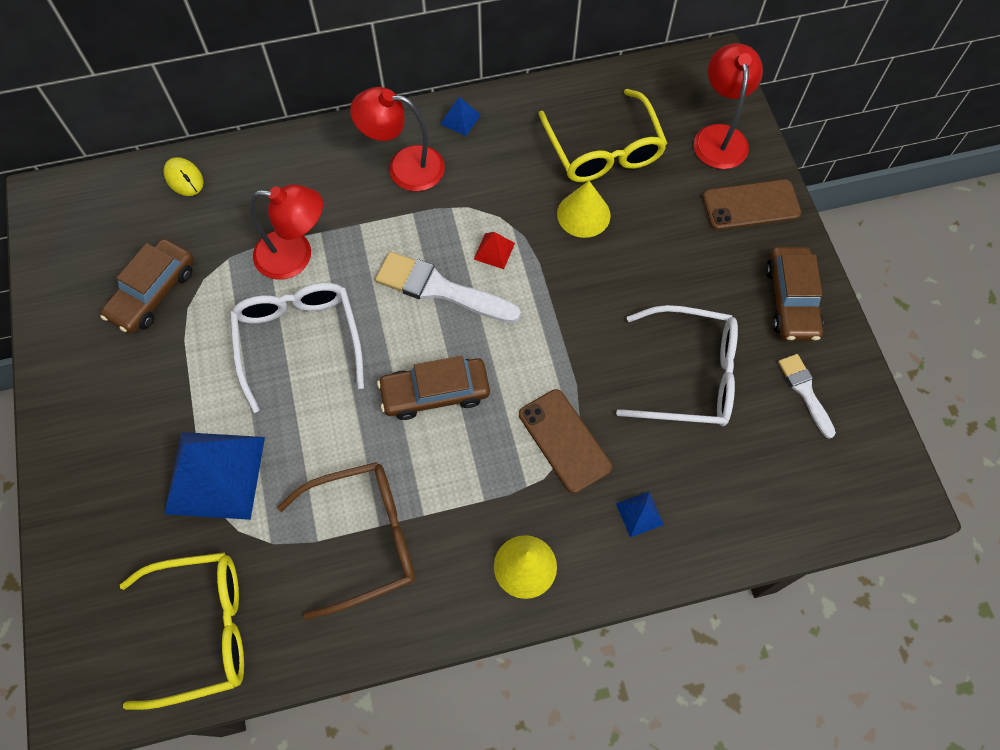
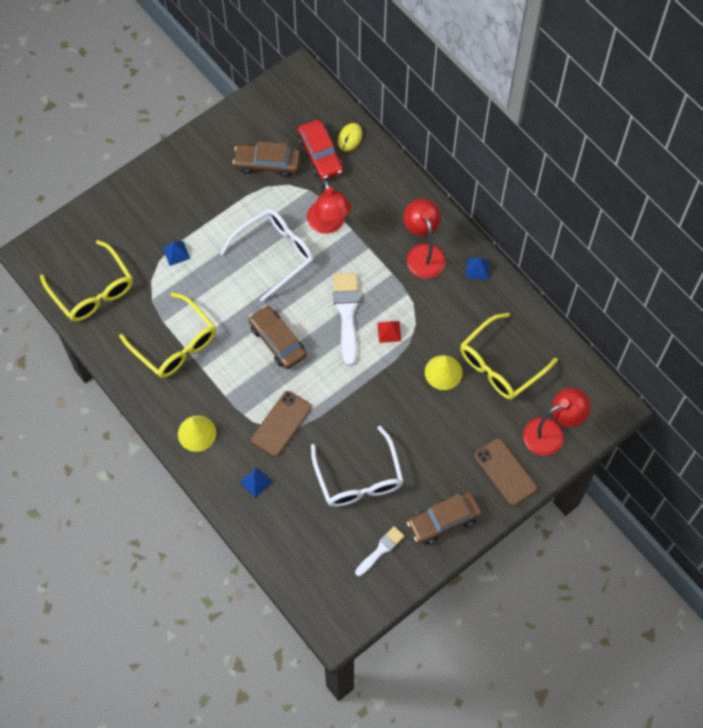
camera: 65 degrees right, 0 degrees up
(184, 222) = (320, 154): none -> red car
(215, 474) = (176, 253): blue pyramid -> blue pyramid, size x0.42
(364, 538) = (175, 344): brown glasses -> yellow glasses

